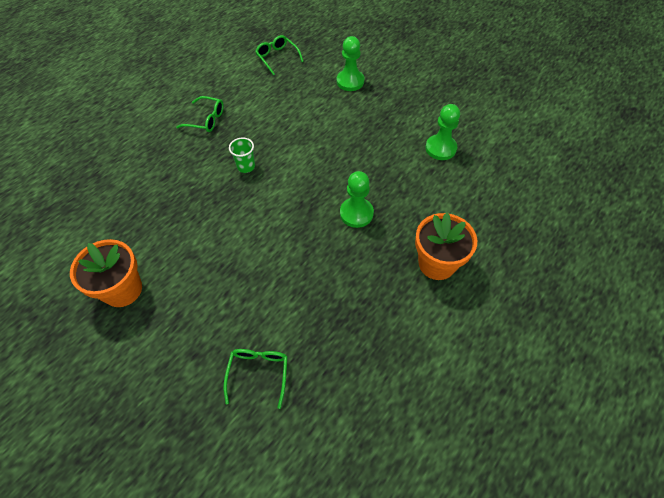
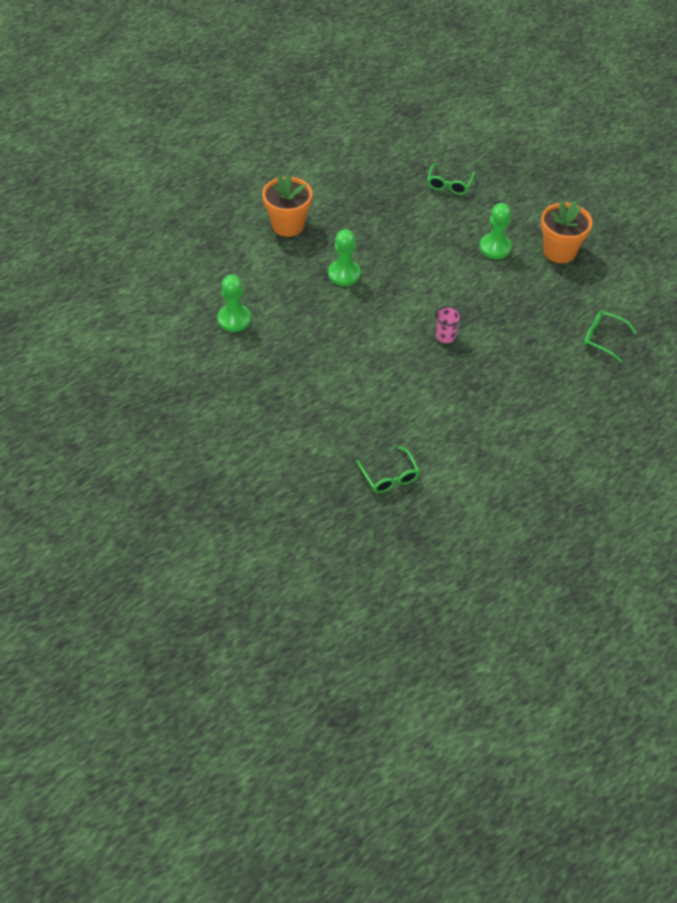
camera: 170 degrees left, 5 degrees down
(206, 119) = (488, 400): green glasses -> green glasses (603, 338)
(246, 166) = (445, 336): green cup -> pink cup
(350, 81) = (303, 420): green pawn -> green pawn (495, 247)

